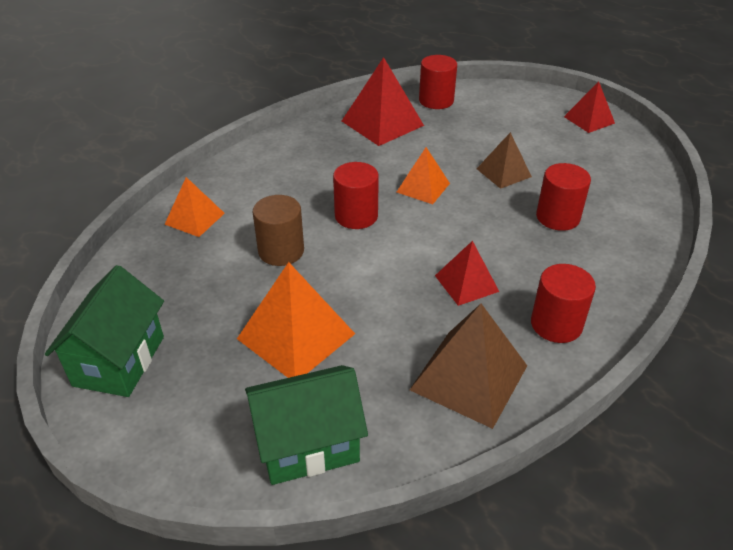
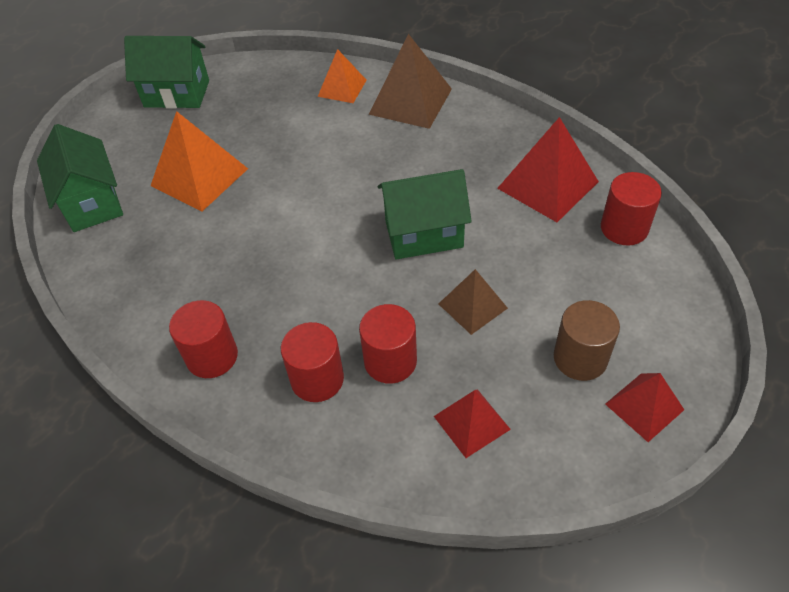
camera: 85 degrees right, 10 degrees up
(281, 251) = (303, 148): brown cylinder -> brown cylinder (580, 358)
(356, 216) = (363, 189): red cylinder -> red cylinder (317, 379)
(423, 187) = (424, 234): orange pyramid -> green house
(466, 283) = (269, 282): red pyramid -> red pyramid (472, 422)
(469, 377) = (148, 291): brown pyramid -> brown pyramid (410, 101)

